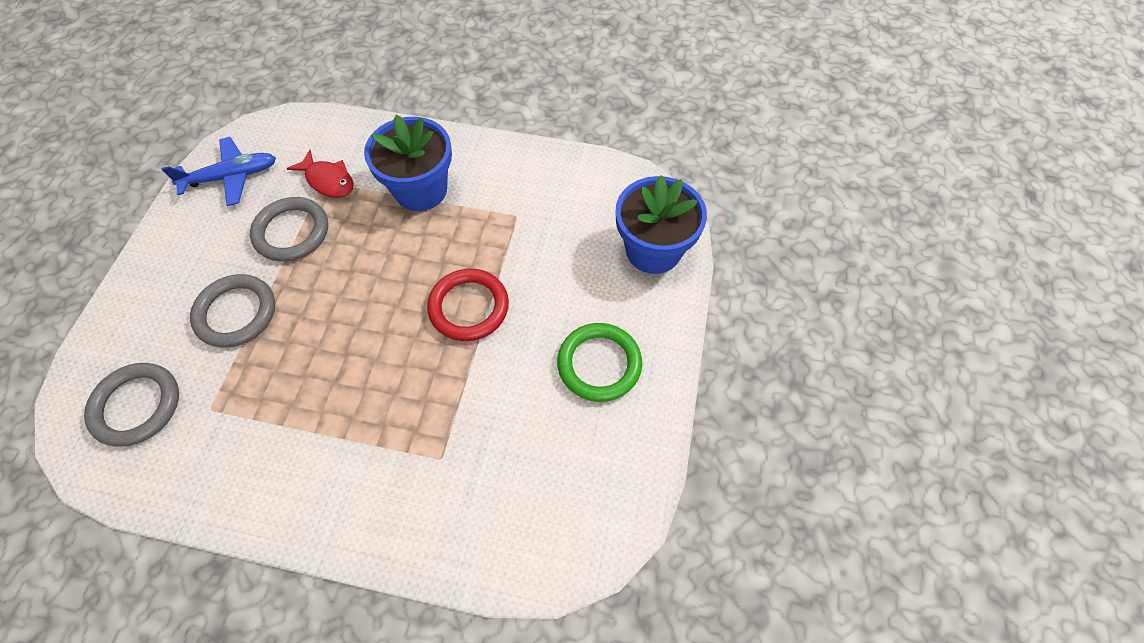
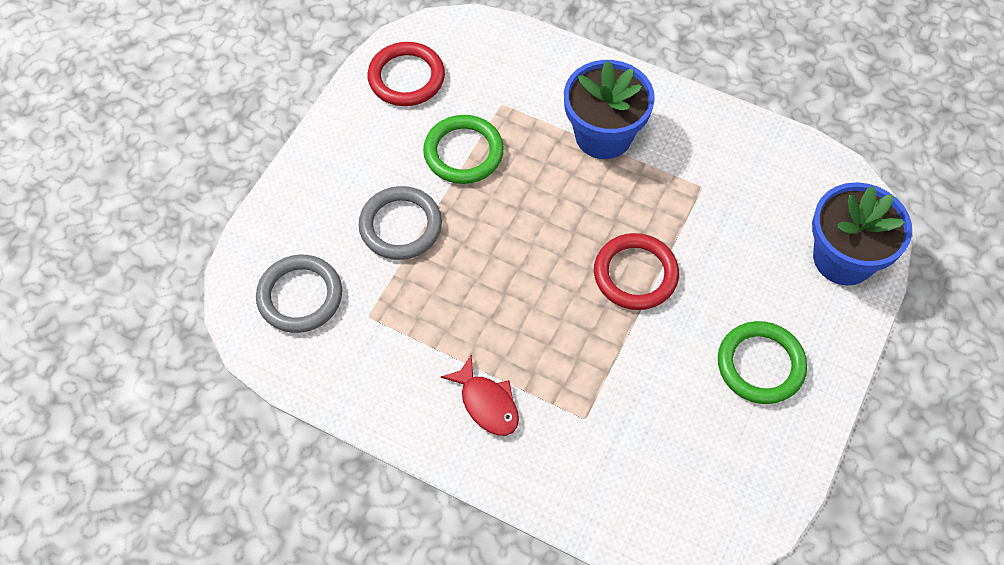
camera: 15 degrees right, 0 degrees up
(231, 177) = (406, 77): blue plane -> red ring
(291, 232) = (463, 152): grey ring -> green ring
(328, 180) = (507, 103): red fish -> red fish (487, 403)

